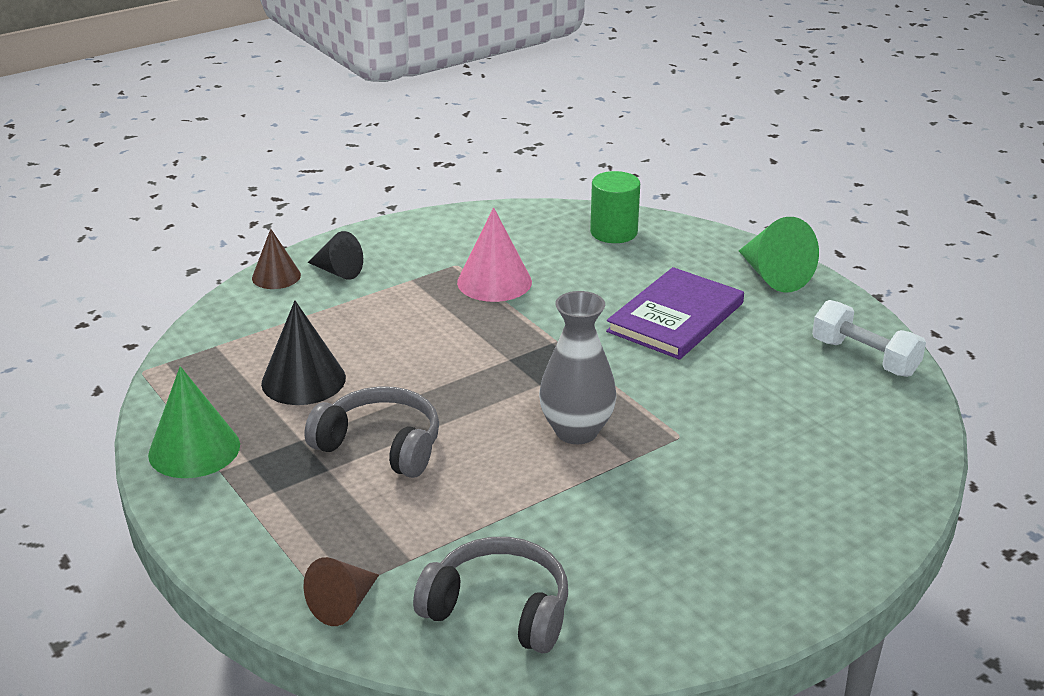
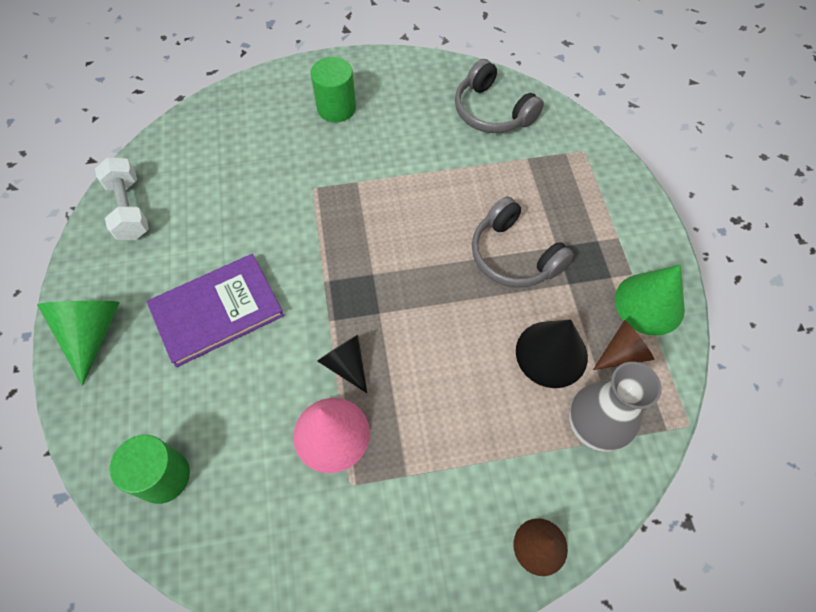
camera: 155 degrees left, 30 degrees up
(338, 271) = (473, 527): black cone -> black cone (346, 364)
(343, 605) = (574, 142): brown cone -> brown cone (622, 353)
(576, 431) = (376, 218): grey vase -> grey vase (593, 427)
(741, 535) = (336, 108): none -> green cylinder

